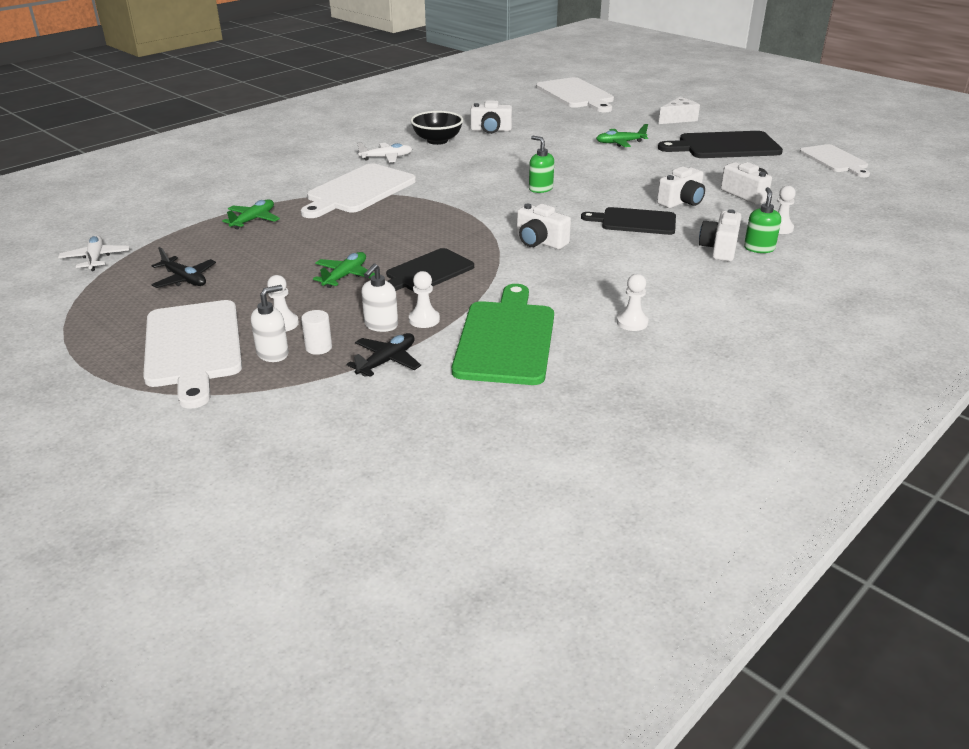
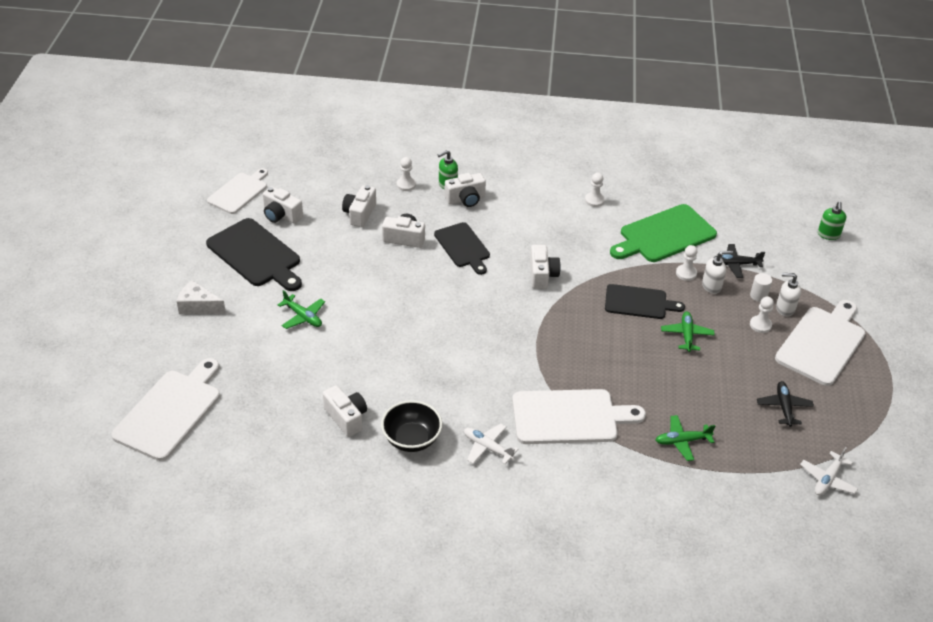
camera: 130 degrees left, 10 degrees up
(345, 276) = (686, 335): green plane -> green plane turned 105 degrees clockwise
(540, 189) = (454, 316): green soap dispenser -> green soap dispenser (828, 235)
(778, 166) = (281, 215): none -> white camera

